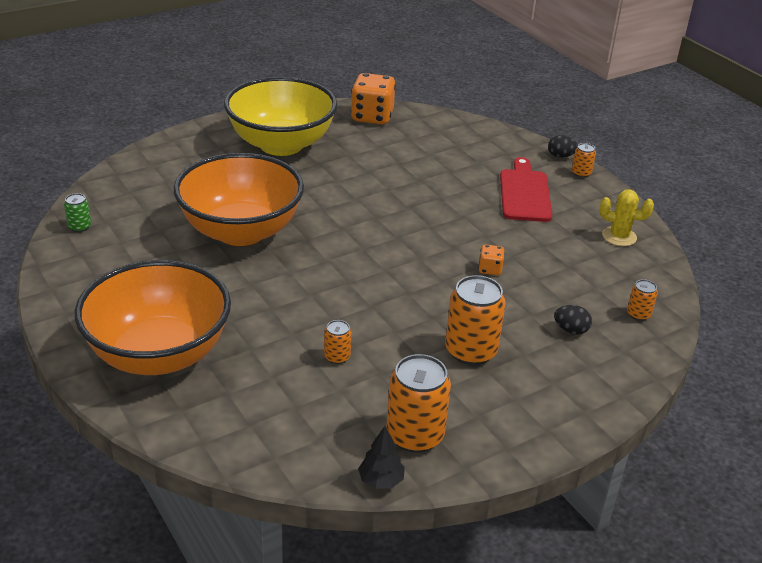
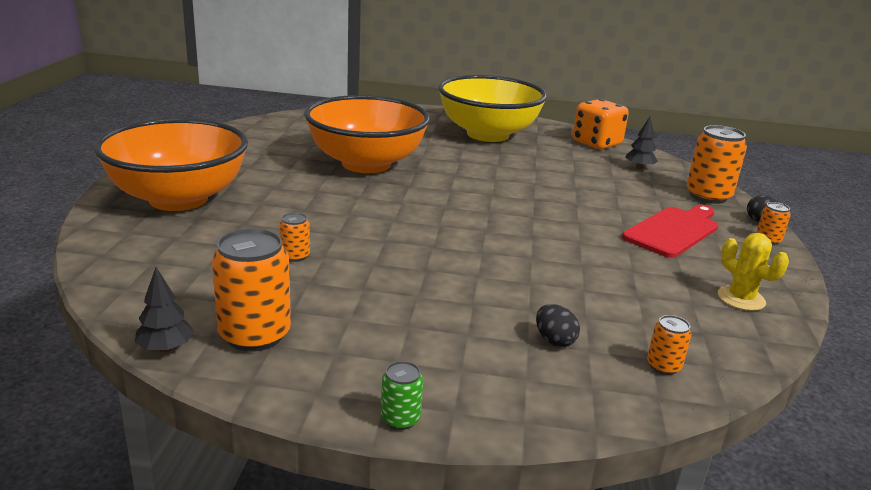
camera: 40 degrees right, 10 degrees down
(79, 227) = (265, 126): green can -> green can (400, 419)
(432, 133) = (639, 167): none -> black tree
(471, 351) = (418, 306): orange can -> orange can (708, 196)
(490, 269) = (542, 263): orange dice -> none

